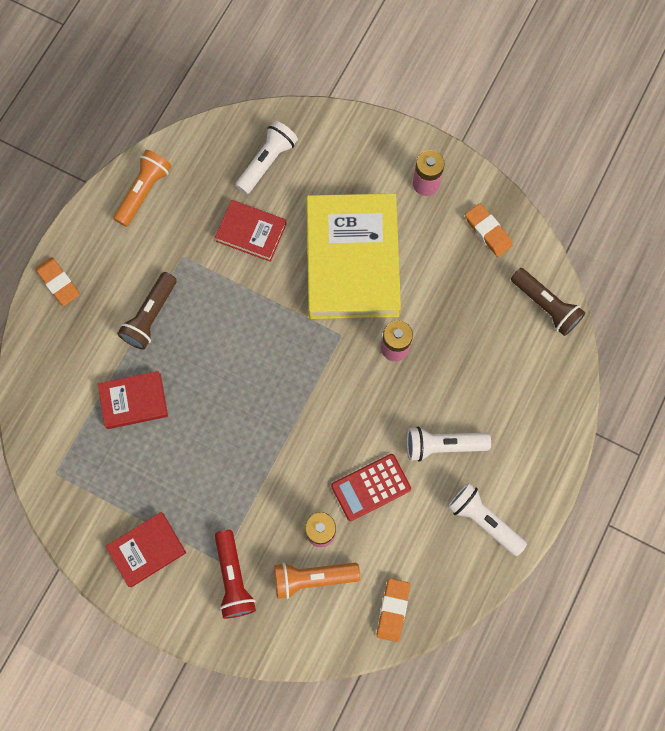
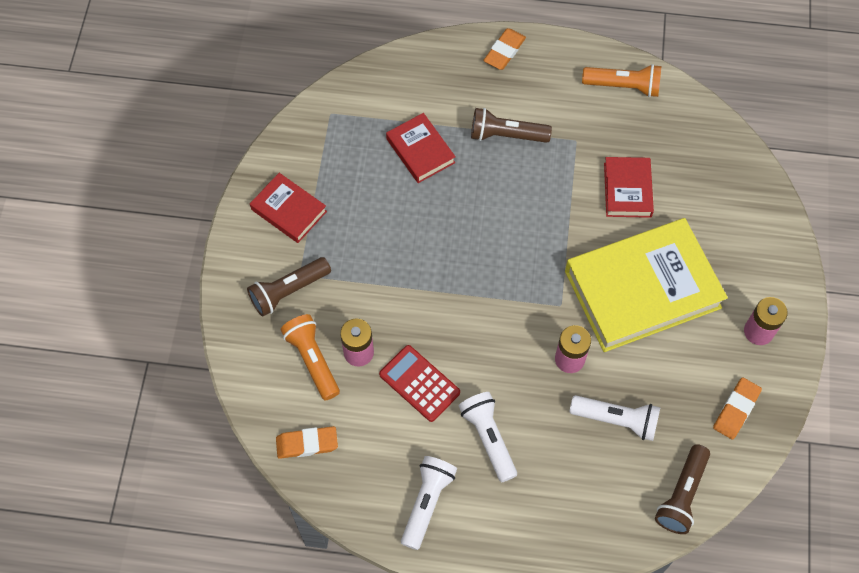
camera: 70 degrees right, 10 degrees down
(234, 578) = (288, 291): red flashlight -> brown flashlight
(267, 162) = (706, 178): white flashlight -> white flashlight (616, 420)

